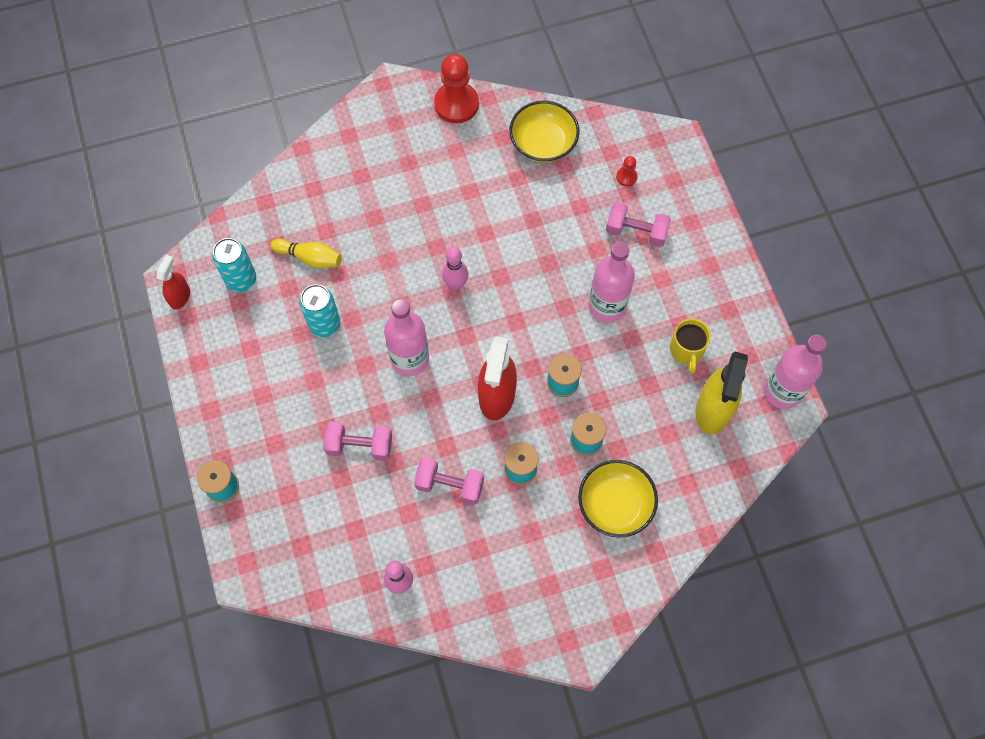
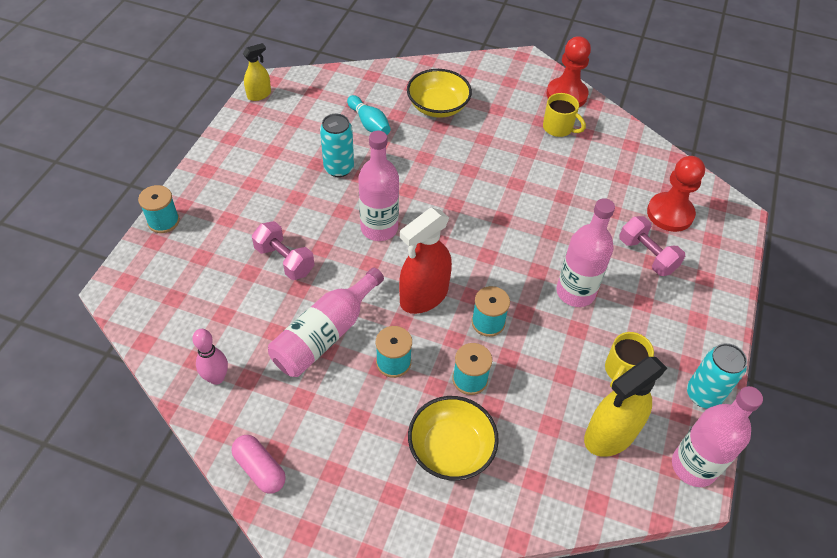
camera: 35 degrees right, 15 degrees down
(180, 297) = (259, 95): red spray bottle -> yellow spray bottle
(241, 279) = (309, 109): turquoise can -> turquoise can (703, 394)
(310, 258) = (369, 123): yellow bowling pin -> turquoise bowling pin
(449, 485) = (325, 334): pink dumbbell -> pink bottle
(455, 284) = (461, 202): pink bowling pin -> none
(476, 147) = (558, 128): none -> yellow mug
(496, 624) = (260, 469): none -> pink capsule
(543, 143) = (616, 154): yellow bowl -> yellow bowl (438, 106)
(626, 177) = (670, 213): red pawn -> red pawn, size x2.18

